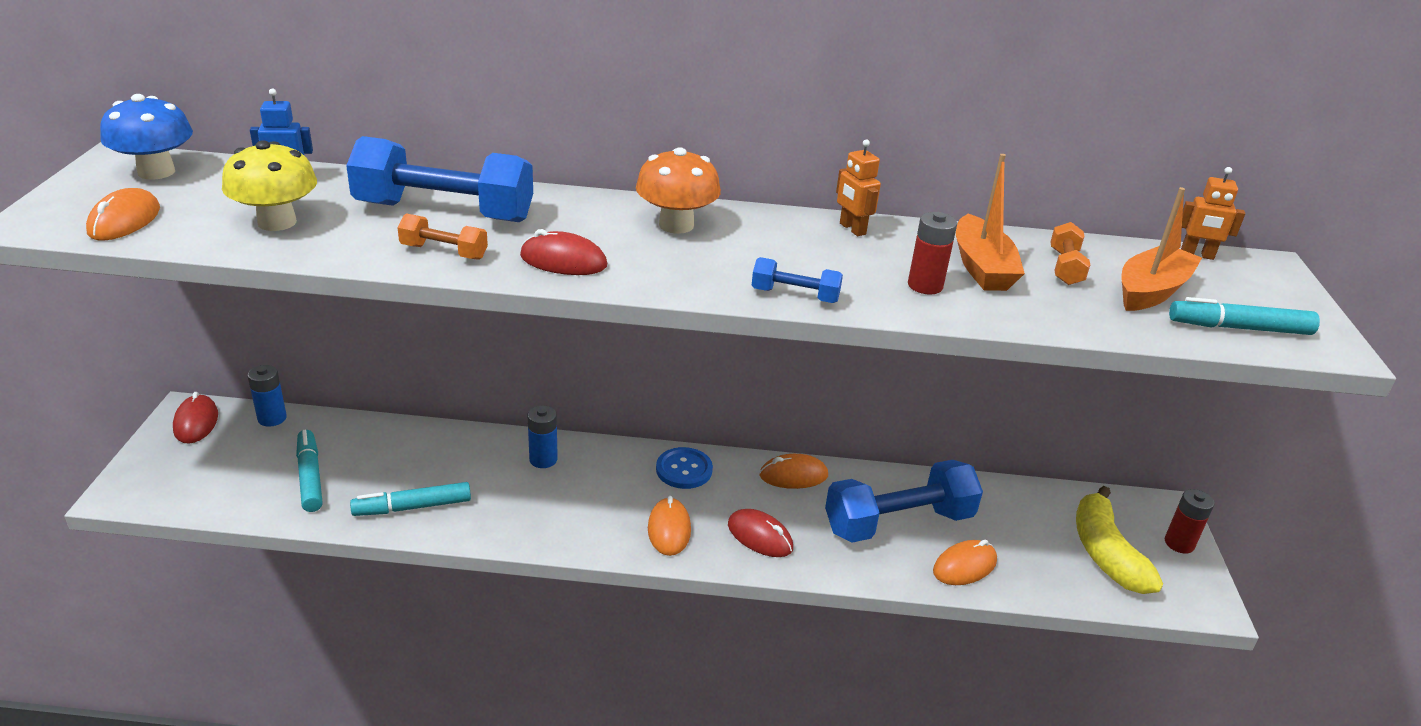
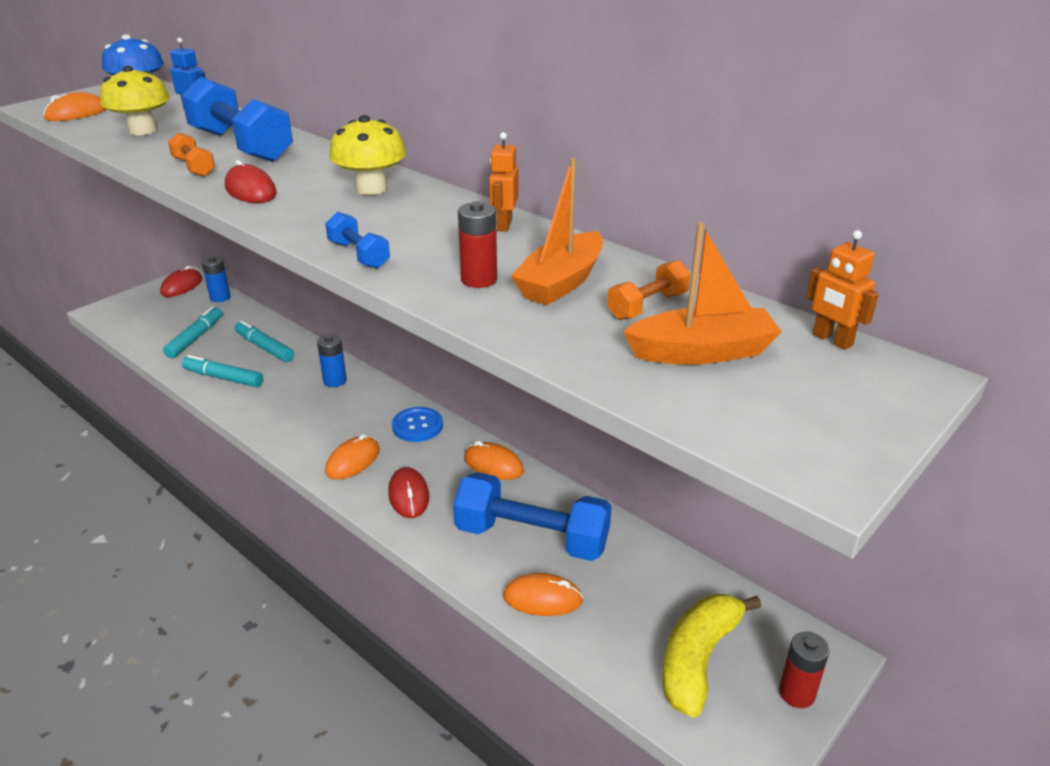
camera: 40 degrees right, 0 degrees up
(676, 225) = (371, 188): orange mushroom -> yellow mushroom
(1239, 328) = (738, 414): turquoise marker -> turquoise marker (264, 347)

